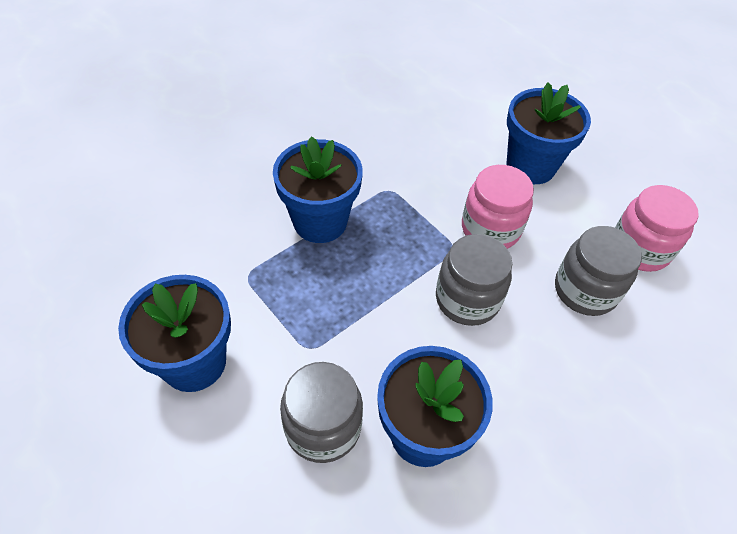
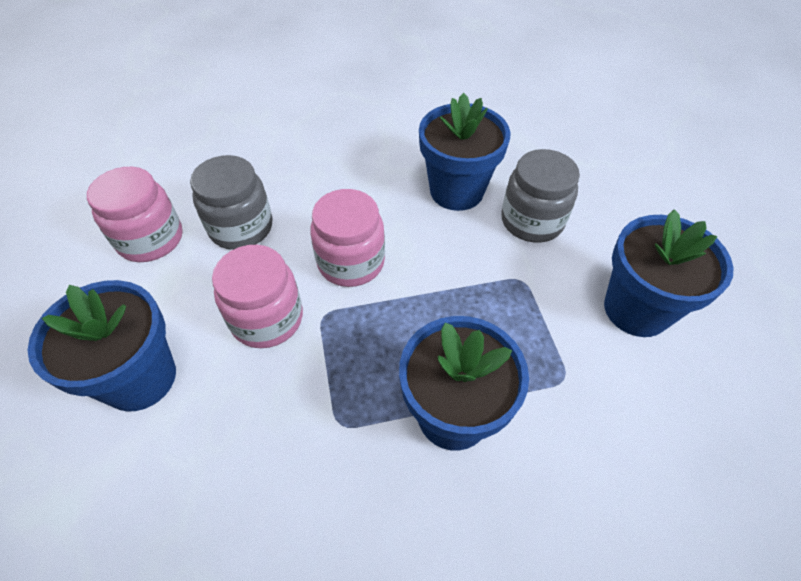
camera: 150 degrees left, 0 degrees up
(467, 299) = (351, 262): grey jar -> pink jar

